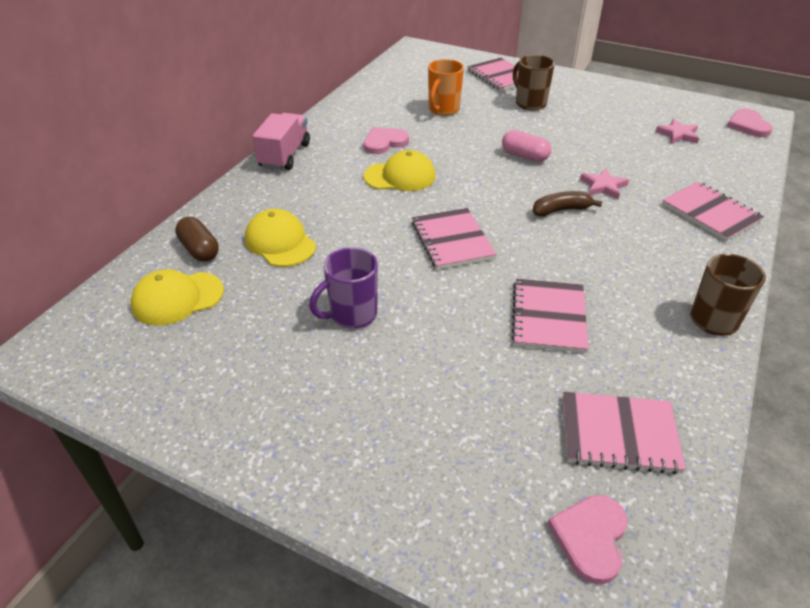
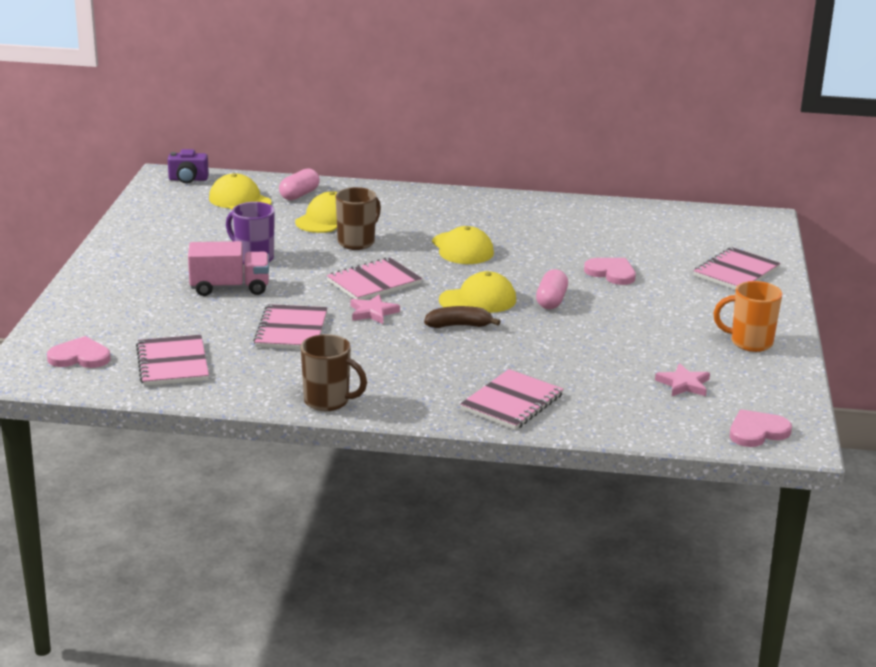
camera: 70 degrees right, 15 degrees down
(72, 334) = (188, 179): none -> purple camera
(199, 250) = (299, 195): brown capsule -> pink capsule
(284, 155) = (459, 197): pink truck -> pink truck (230, 288)
(384, 142) = (520, 233): pink heart -> pink heart (611, 273)
(443, 110) = (617, 251): orange mug -> orange mug (749, 343)
(512, 190) = (478, 300): none -> yellow cap
(529, 103) = (679, 294): brown mug -> brown mug (357, 242)
(548, 317) = (291, 330): pink notebook -> pink notebook turned 75 degrees counterclockwise
(561, 210) = (459, 325): brown banana -> brown banana turned 60 degrees counterclockwise
(603, 186) = (522, 344): pink star -> pink star (373, 312)

